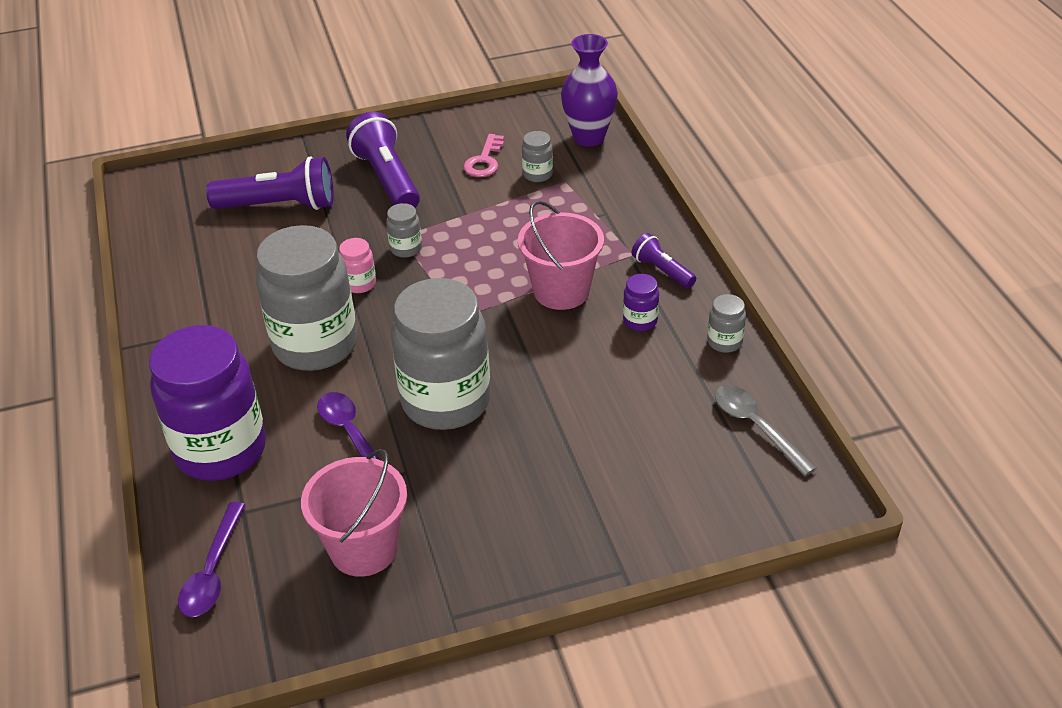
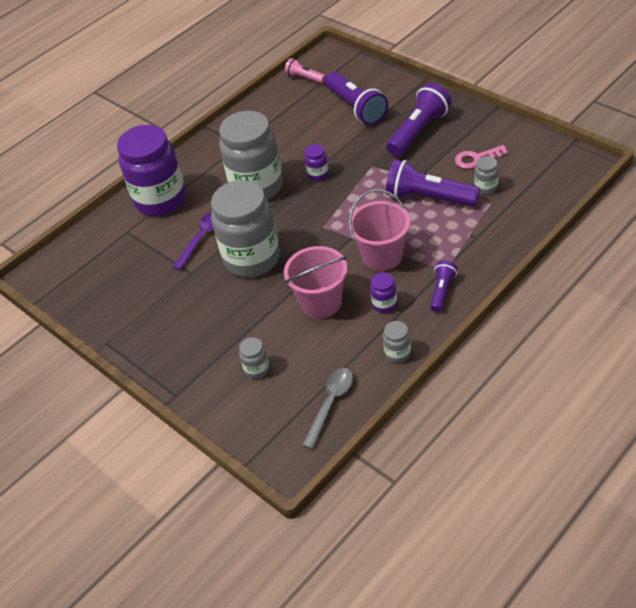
camera: 65 degrees right, 5 degrees up
(160, 222) = (305, 78): none -> pink flashlight
(212, 571) = (85, 244): purple spoon -> none
(359, 284) = (318, 174): pink jar -> purple jar
(364, 549) = (130, 286): pink bucket -> pink bucket (321, 302)
(406, 248) = (363, 174): grey jar -> grey jar (257, 369)
(505, 219) = (428, 198): none -> purple flashlight
(589, 137) = (550, 189): purple vase -> none

